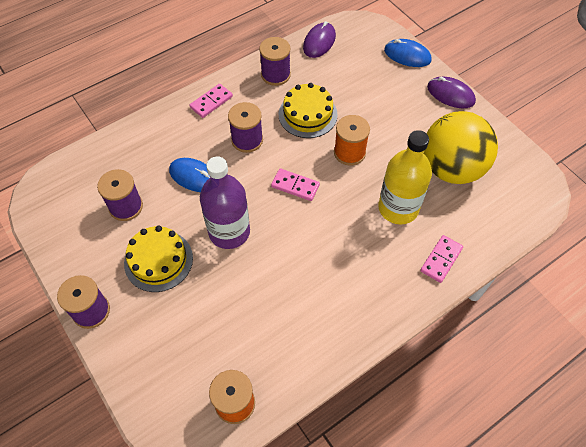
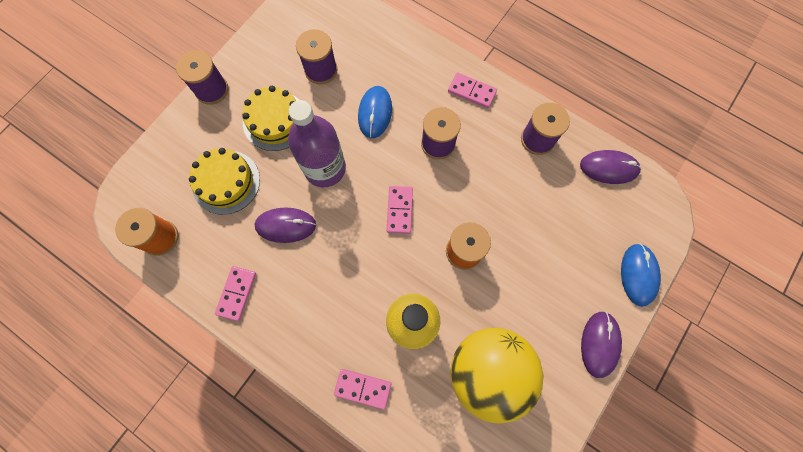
camera: 70 degrees right, 15 degrees up
(271, 280) = (286, 225): none -> purple mouse
(307, 114) = (497, 191): yellow cake -> yellow cake (226, 182)
(322, 341) = (237, 293): none -> pink domino

